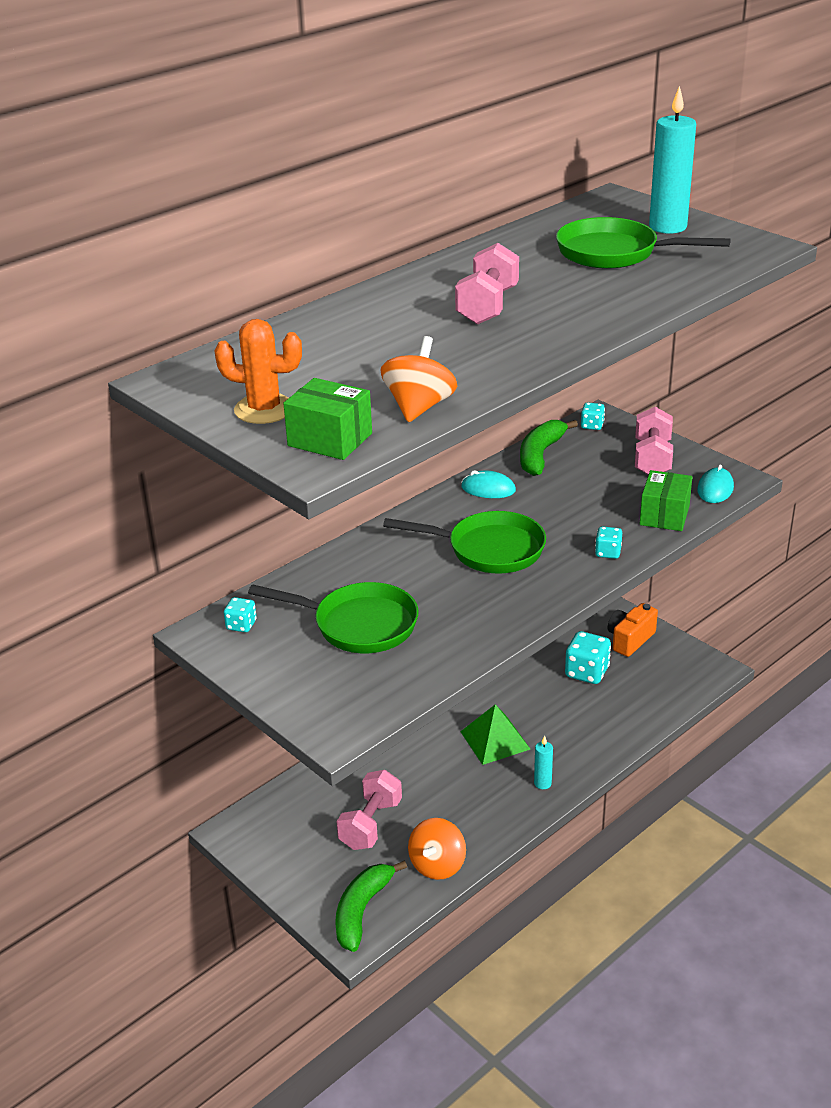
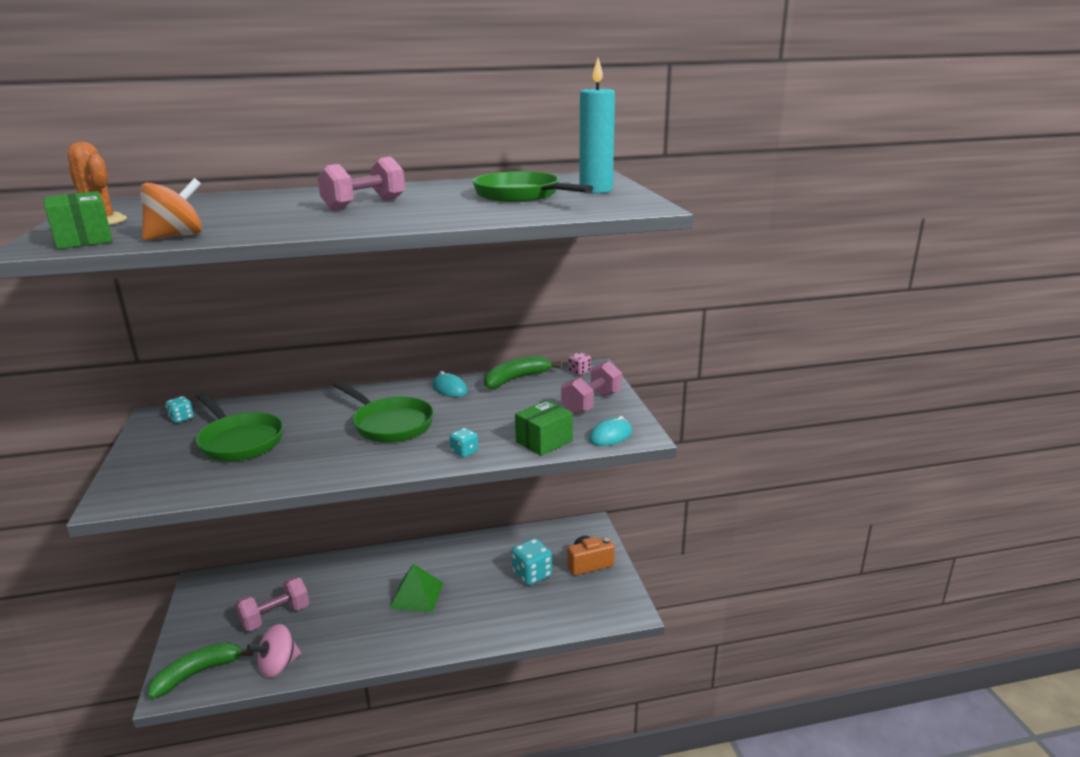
camera: 30 degrees right, 10 degrees down
(437, 865) = (278, 665): orange spinning top -> pink spinning top
(542, 783) = (411, 640): turquoise candle -> none
(592, 426) = (579, 372): turquoise dice -> pink dice

